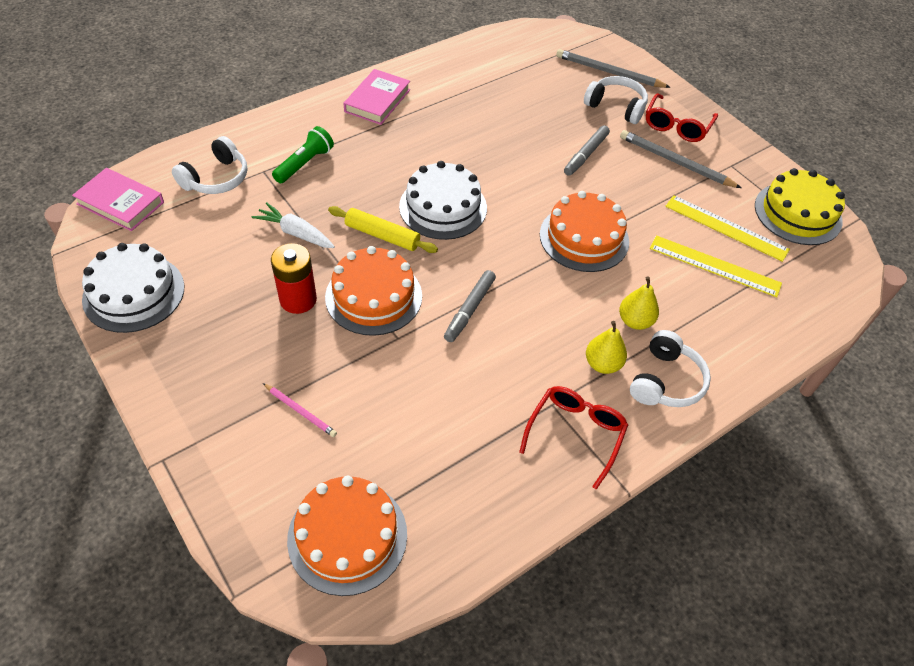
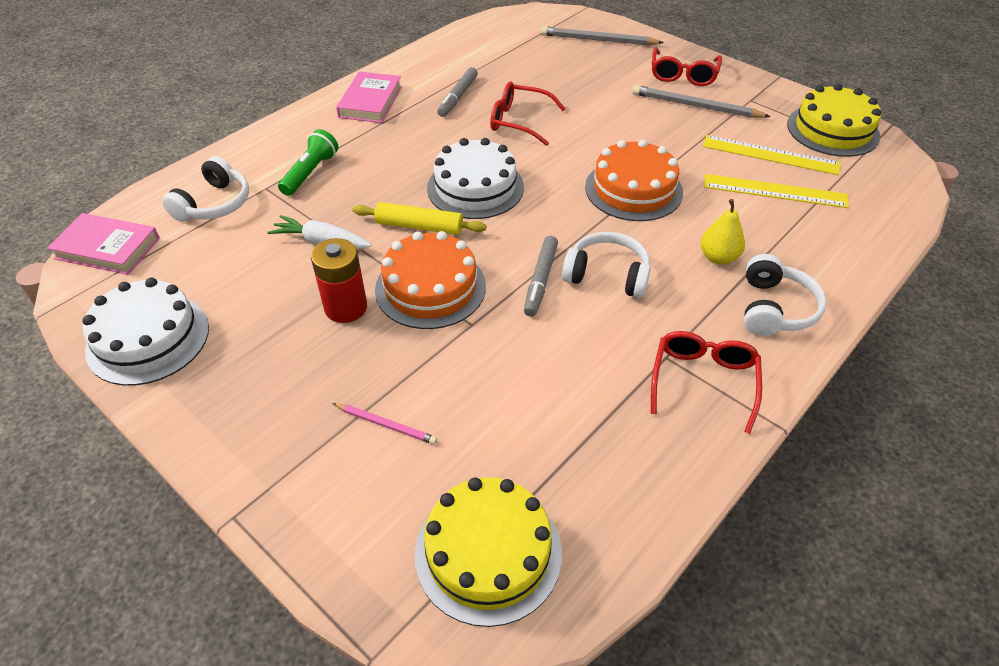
camera: 10 degrees left, 5 degrees down
(347, 536) = (488, 552): orange cake -> yellow cake
(504, 146) = (519, 121): none -> red glasses
(585, 155) = (604, 114): grey marker -> grey marker (458, 97)
(602, 364) = (702, 305): yellow pear -> none
(616, 107) = (617, 68): white headphones -> white headphones (607, 275)

